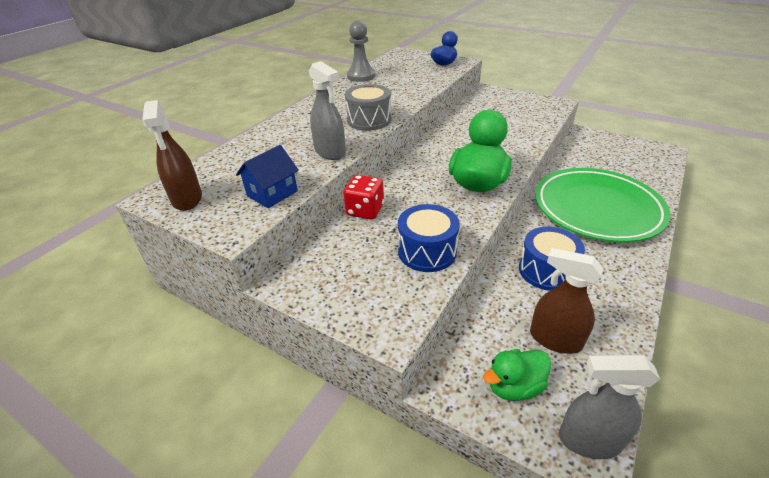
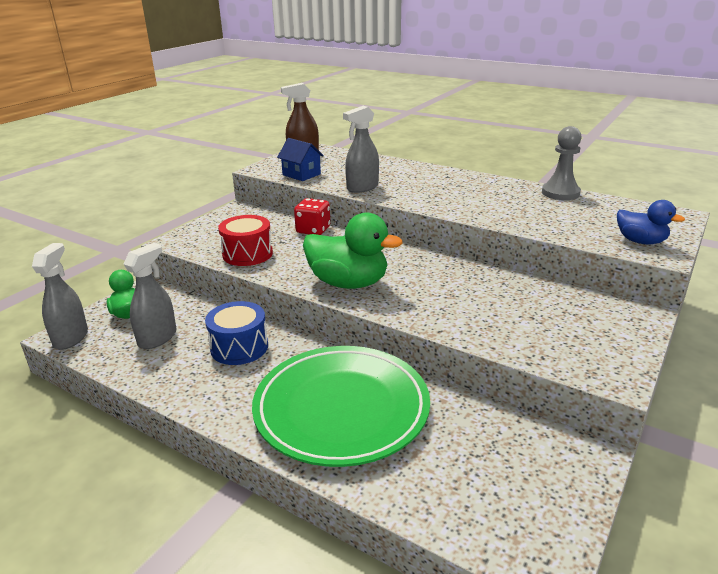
camera: 90 degrees right, 10 degrees down
(369, 120) = (430, 200): grey drum -> none
(427, 251) = (247, 254): blue drum -> red drum
(555, 339) = (157, 338): brown spray bottle -> grey spray bottle

